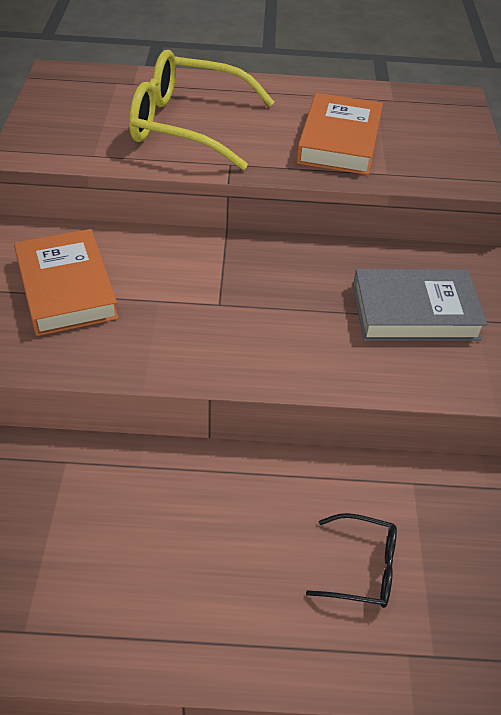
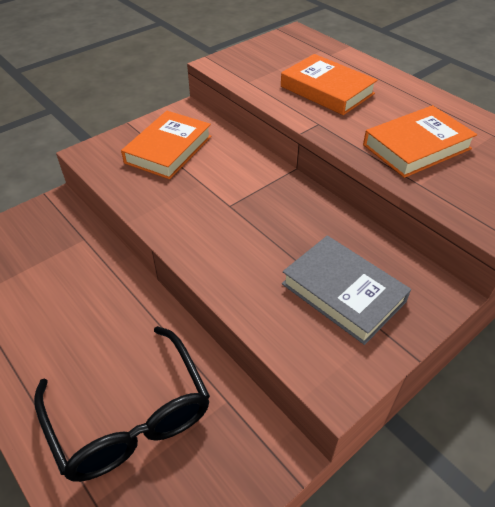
camera: 50 degrees right, 0 degrees up
(187, 125) = (327, 90): yellow glasses -> orange book
(362, 568) = (130, 417): black glasses -> black glasses, size x2.03

